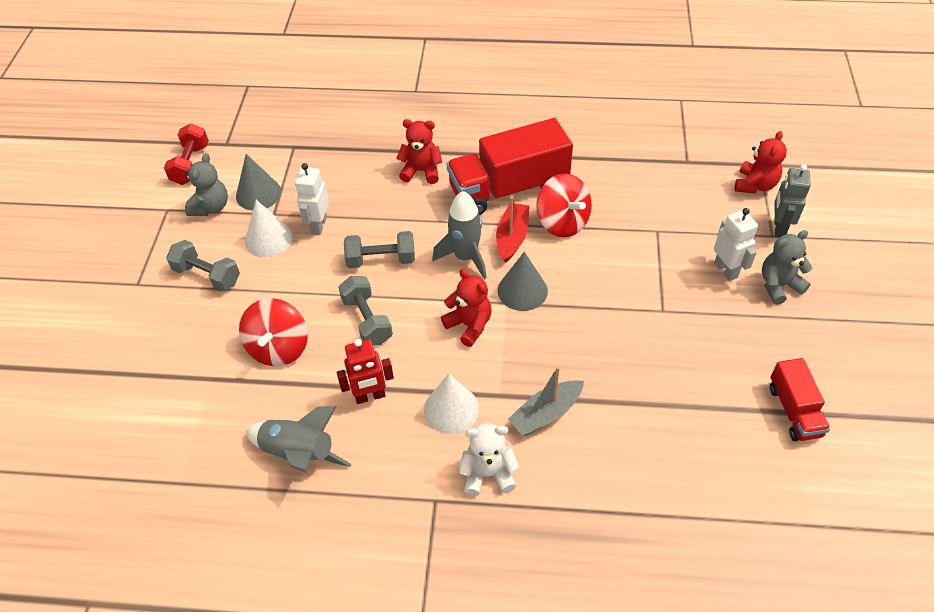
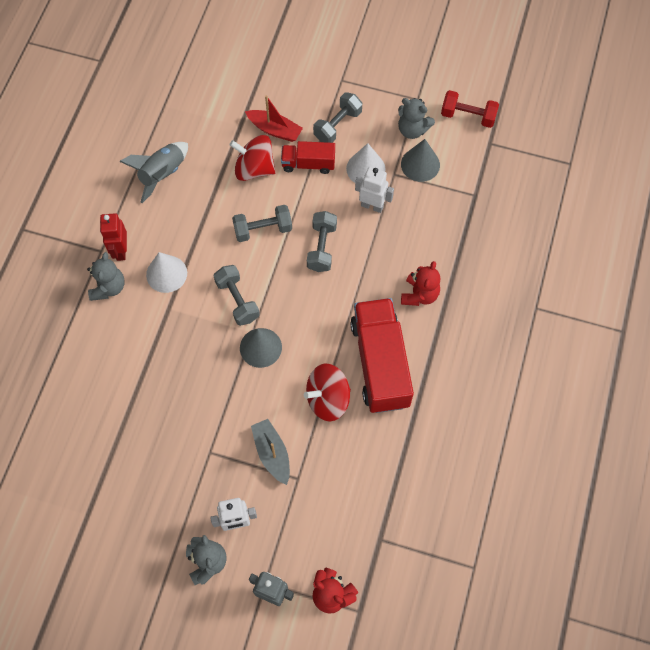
camera: 100 degrees right, 15 degrees up
(370, 396) = (194, 223): red robot -> red robot (120, 250)
(465, 257) = (308, 311): grey rocket -> none
(469, 325) = (237, 300): red teddy bear -> grey dumbbell
(488, 473) = (108, 287): white teddy bear -> grey teddy bear
(512, 237) = (320, 353): red boat -> red boat (275, 130)
(546, 413) = (142, 336): grey boat -> grey boat (272, 453)
(794, 411) = (86, 519): red truck -> red truck (308, 164)

